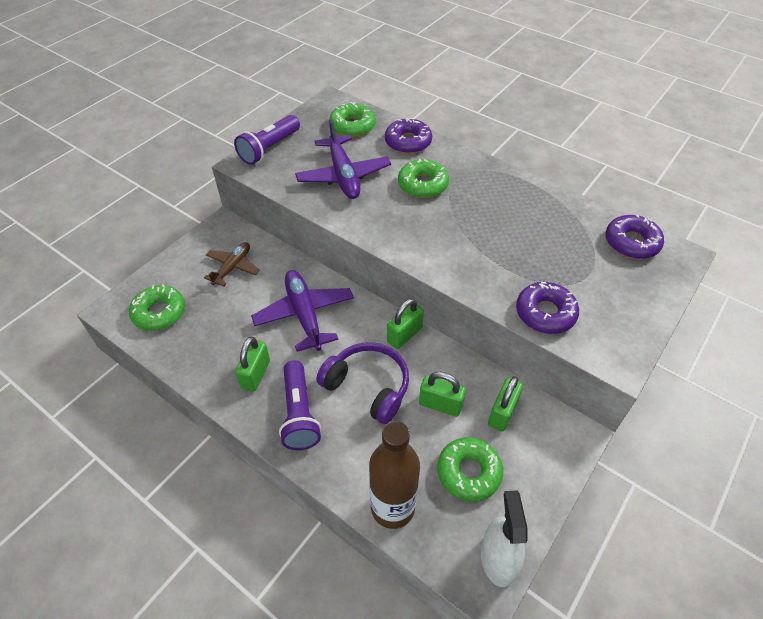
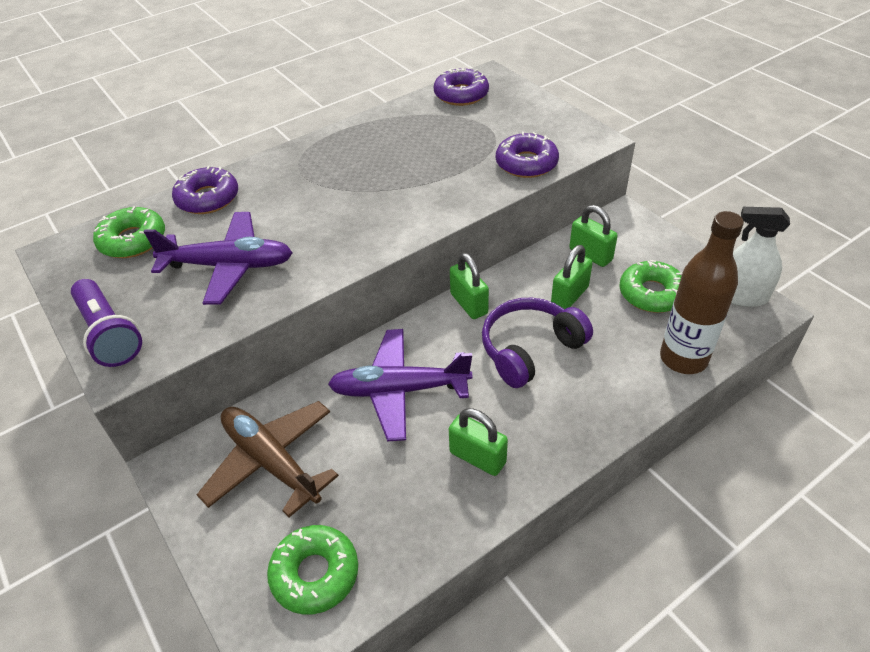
camera: 70 degrees left, 5 degrees down
(233, 267) = (271, 461): brown plane -> brown plane, size x1.59
(299, 413) = (550, 419): purple flashlight -> none
(423, 184) = (294, 202): green donut -> none

